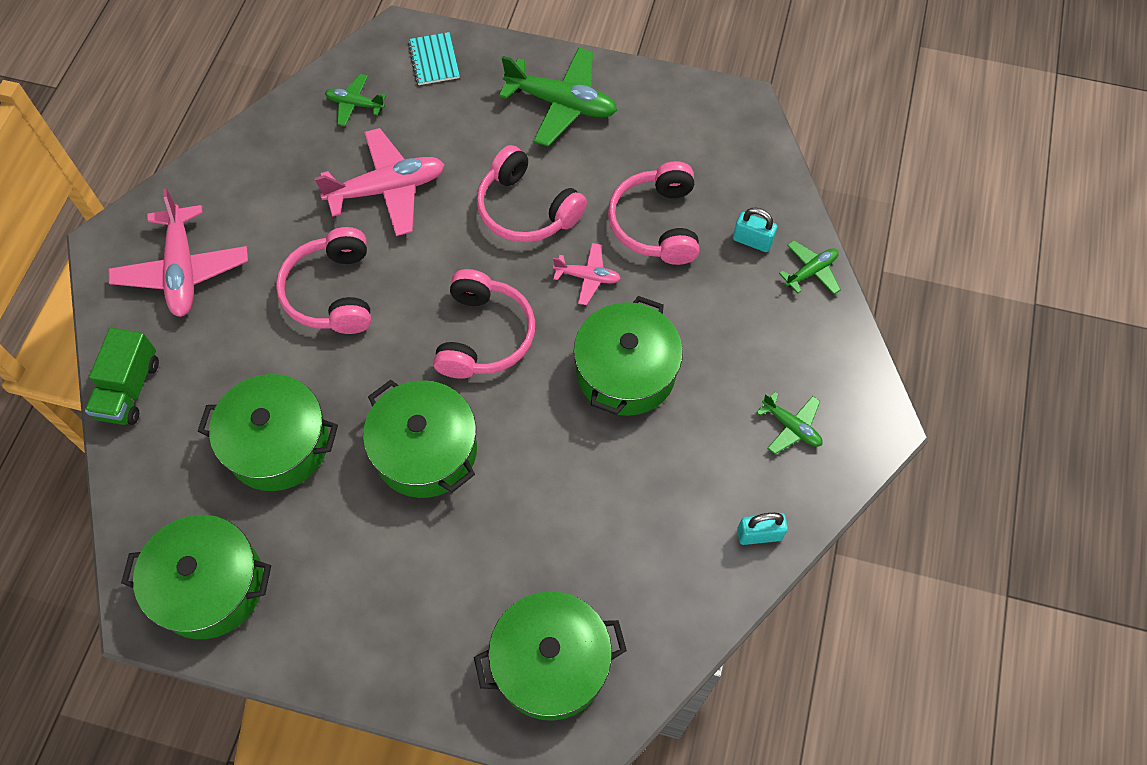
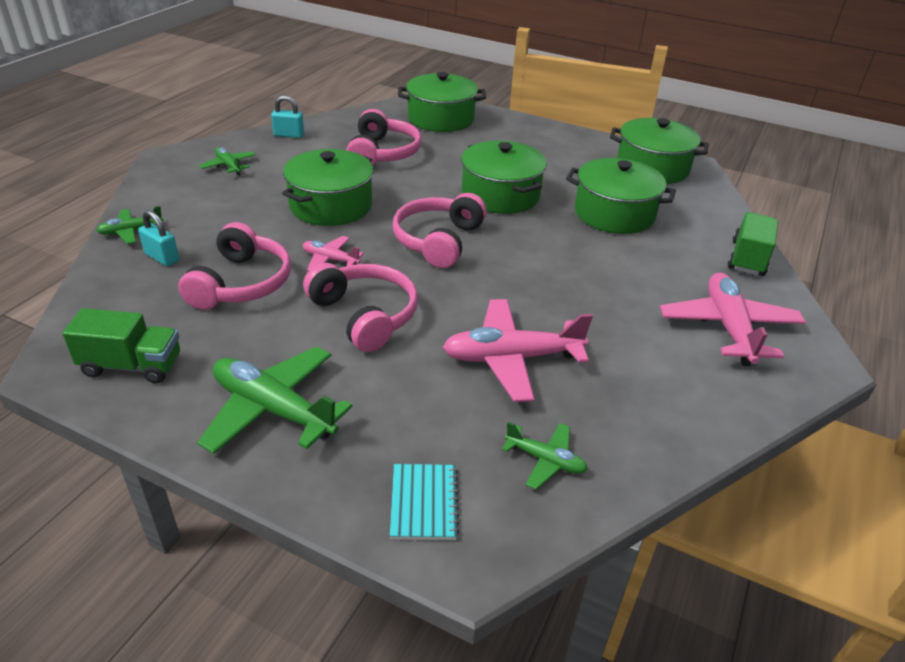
camera: 170 degrees left, 25 degrees down
(332, 292) = (573, 288): pink headphones -> pink headphones (383, 153)
(688, 118) = (132, 366): none -> green truck

